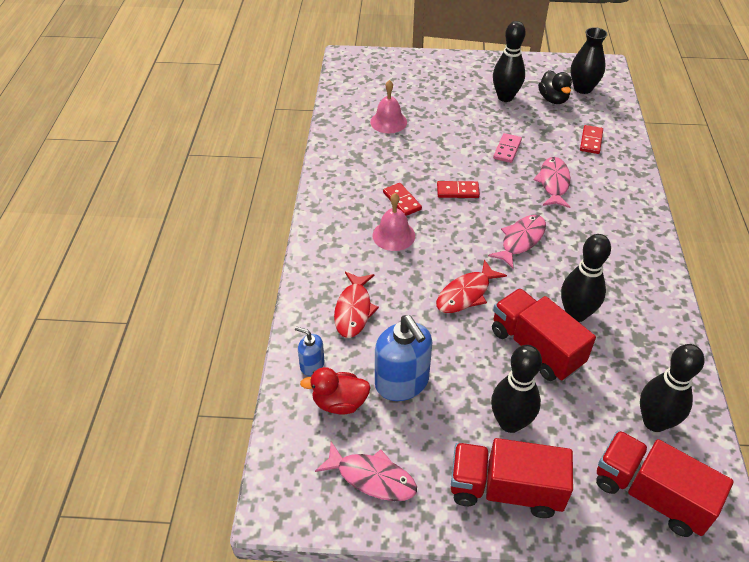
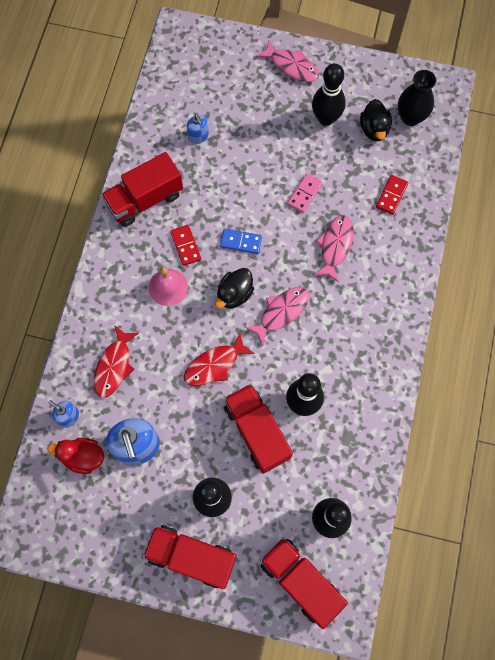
camera: 10 degrees right, 25 degrees up
(349, 171) = (145, 199): none -> red truck
(372, 477) = (94, 528): pink fish -> pink fish (291, 66)
(388, 122) = (198, 136): pink bell -> blue soap dispenser
(457, 191) = (241, 242): red domino -> blue domino
(466, 232) = (234, 294): none -> black duck

